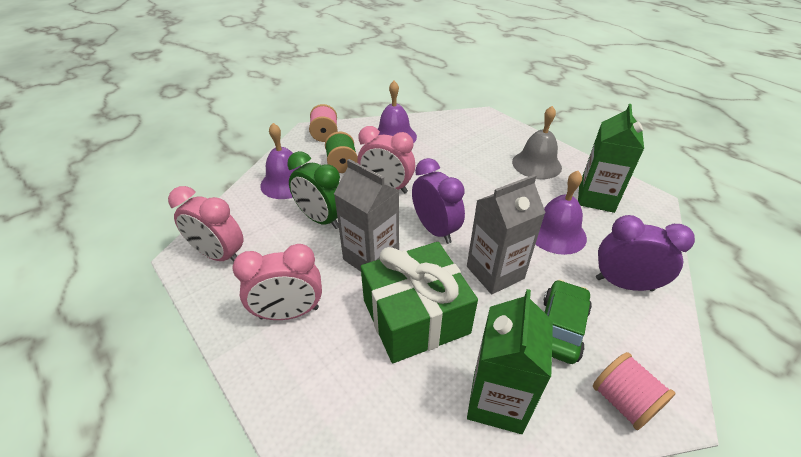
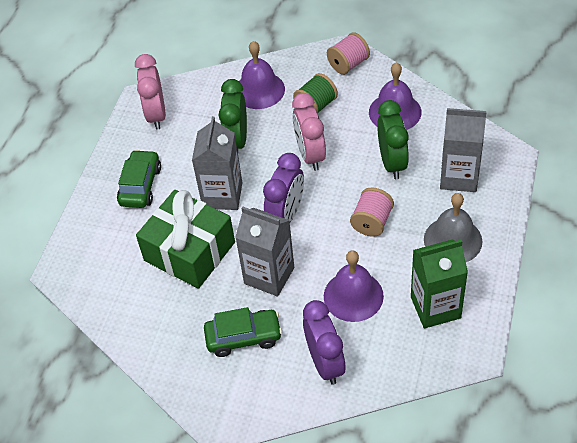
camera: 60 degrees right, 10 degrees up
(289, 313) = (140, 186): pink clock -> green car
(439, 157) = (392, 163): none -> green clock
(481, 138) = (459, 177): none -> grey carton
(497, 401) = (157, 326): green carton -> none
(623, 401) = (205, 393): pink spool -> pink spool (372, 222)

